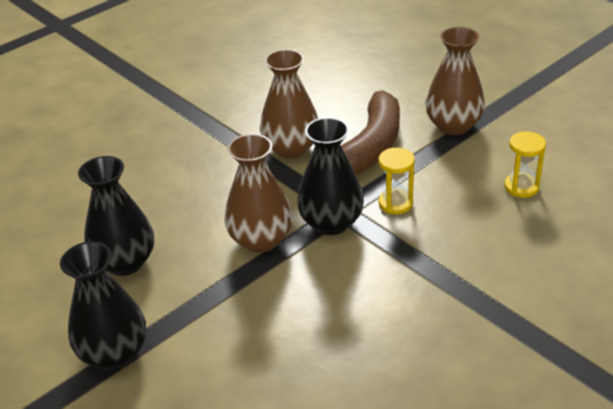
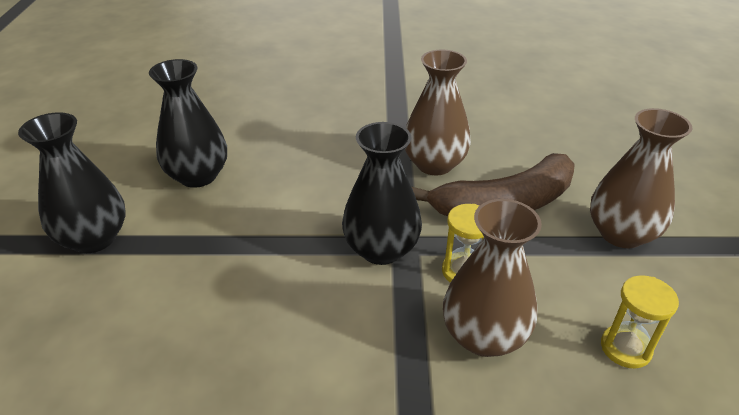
camera: 40 degrees right, 0 degrees up
(261, 240) = (307, 224): brown vase -> brown vase (484, 336)

